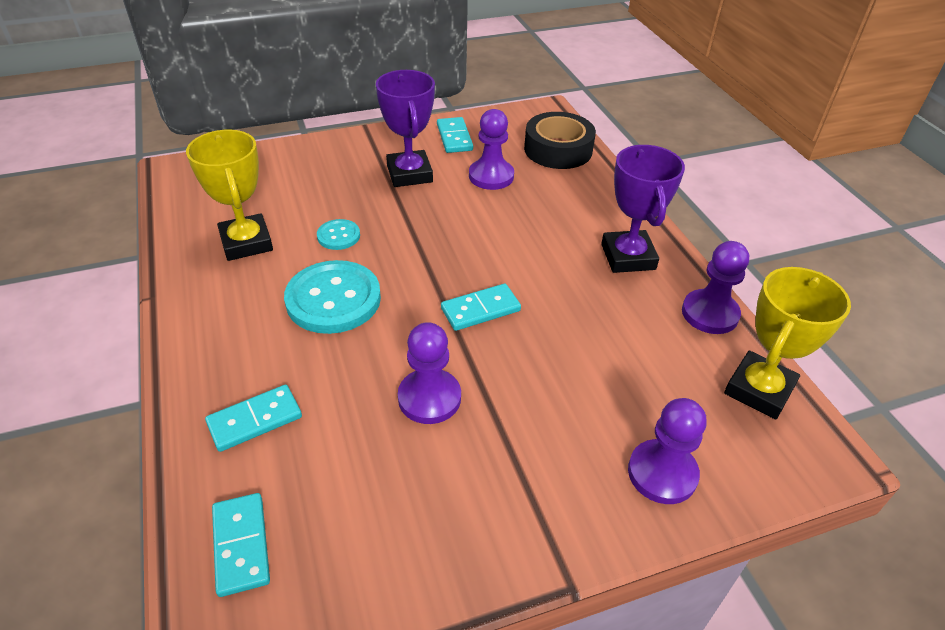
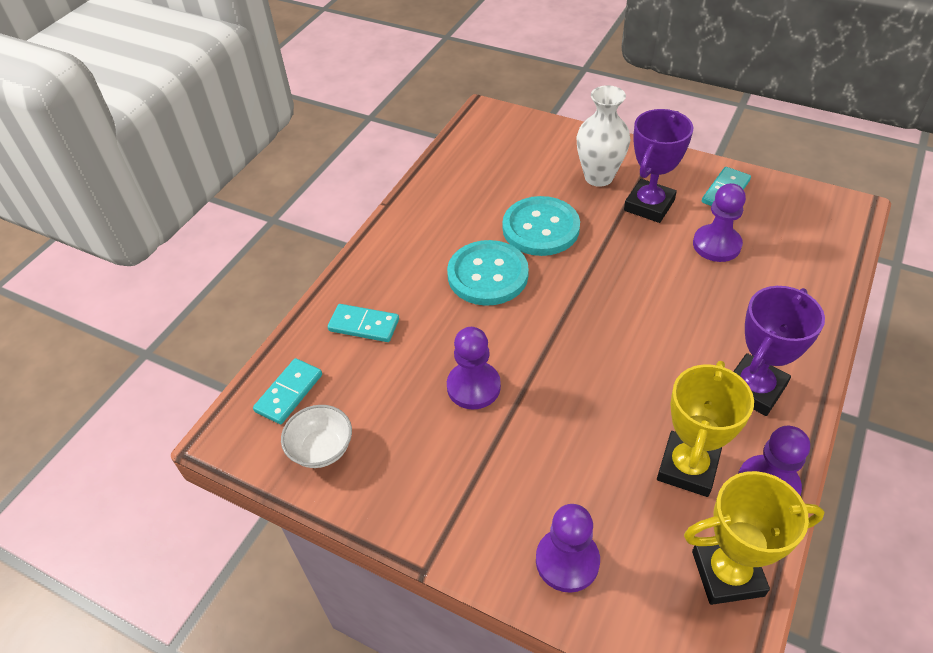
camera: 50 degrees right, 5 degrees up
(246, 242) = (476, 198): yellow trophy -> yellow trophy (687, 467)
(338, 236) = (540, 228): turquoise button -> turquoise button, size x2.00
(344, 173) = (598, 177): none -> white vase
(345, 569) = (321, 449): none -> white bowl
(480, 310) = (578, 350): turquoise domino -> none
(558, 149) = (812, 253): black tape -> none

